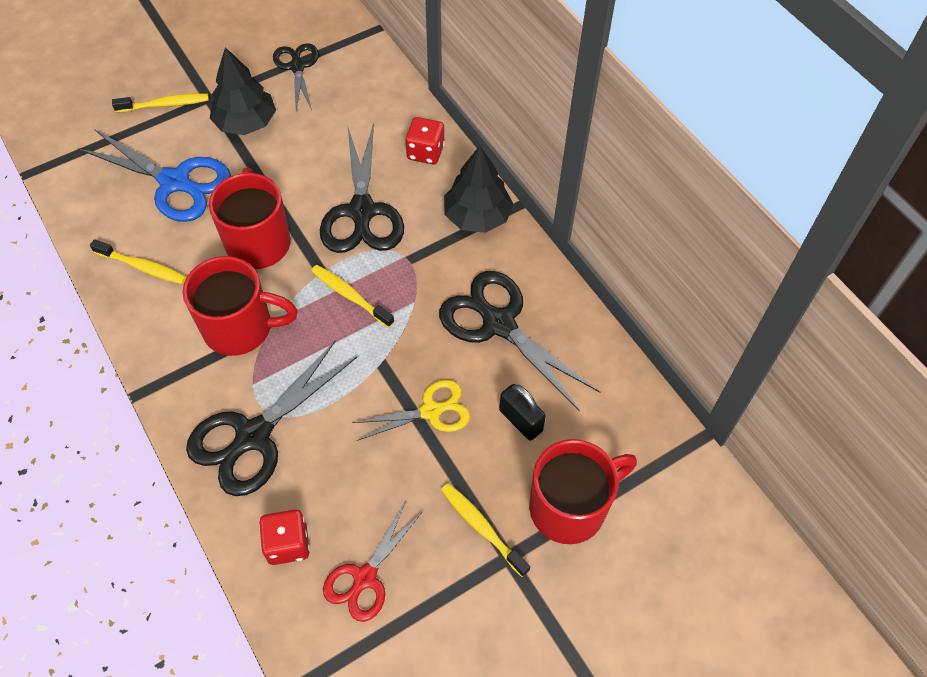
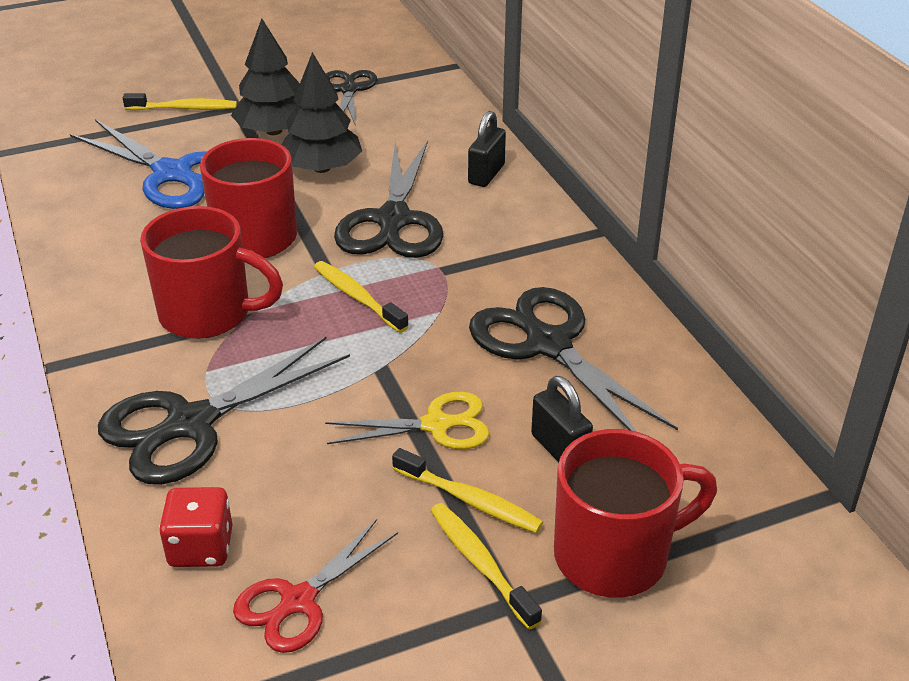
camera: 10 degrees right, 20 degrees down
(143, 267) = (107, 245): yellow toothbrush -> yellow toothbrush (470, 500)
(425, 152) = (486, 174): red dice -> black padlock
(477, 216) = (540, 238): black tree -> black tree (321, 168)

